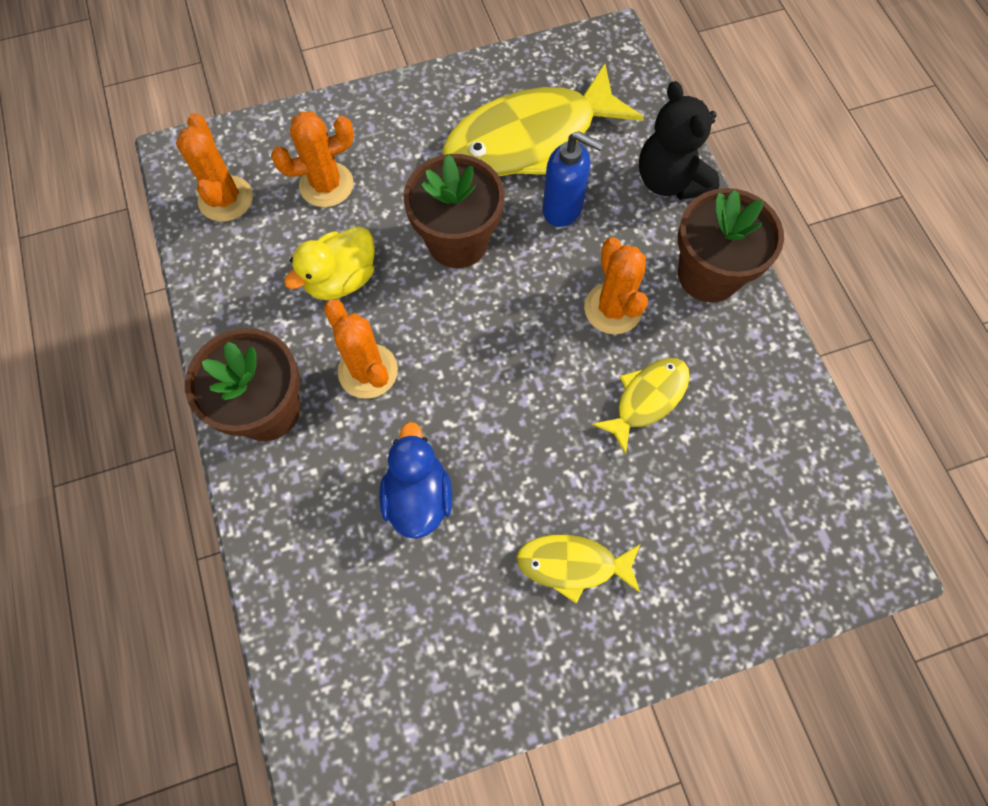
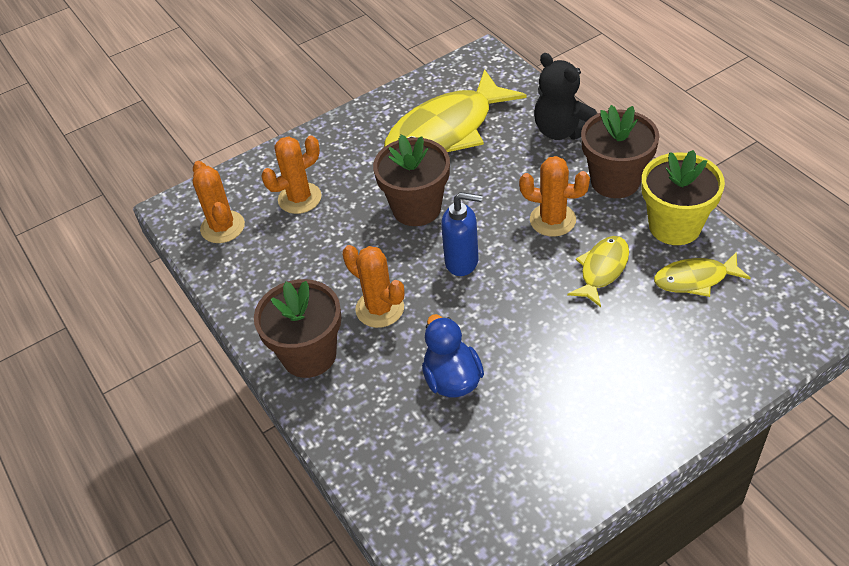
camera: 10 degrees left, 20 degrees down
(341, 279) = (335, 255): yellow duck -> none
(563, 209) = (489, 168): blue soap dispenser -> blue soap dispenser (462, 262)
(572, 565) = (590, 390): yellow fish -> yellow fish (695, 279)
(613, 309) = (552, 220): orange cactus -> orange cactus turned 45 degrees counterclockwise
(757, 364) = (674, 226): none -> yellow flower pot

